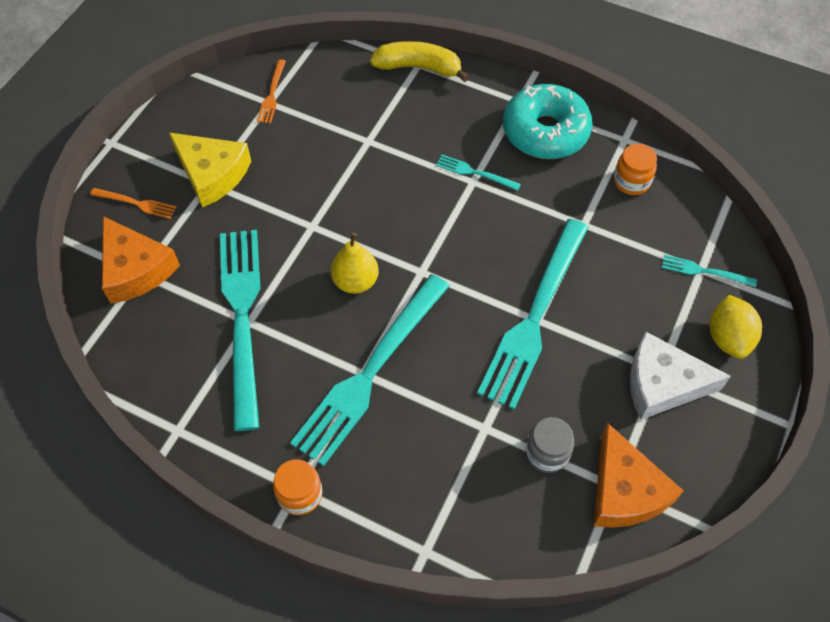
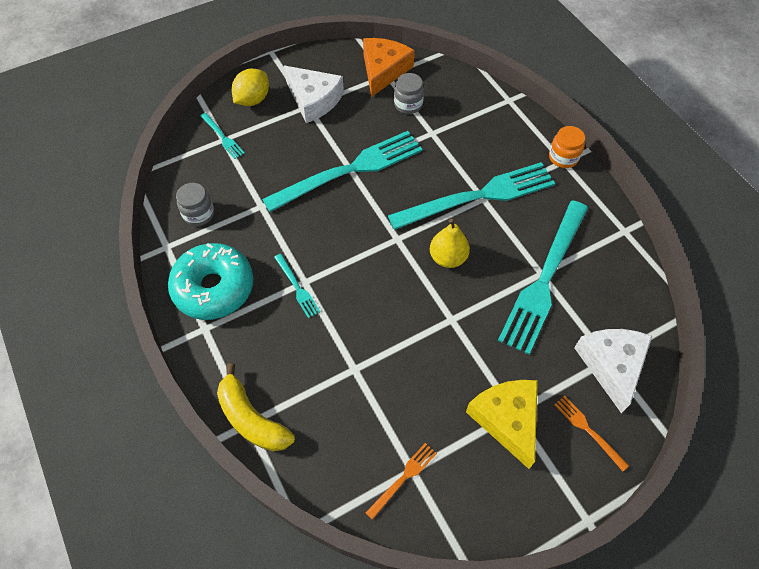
camera: 145 degrees left, 0 degrees up
(135, 269) = (611, 365): orange cheese -> white cheese
(631, 181) = (199, 214): orange jar -> grey jar

